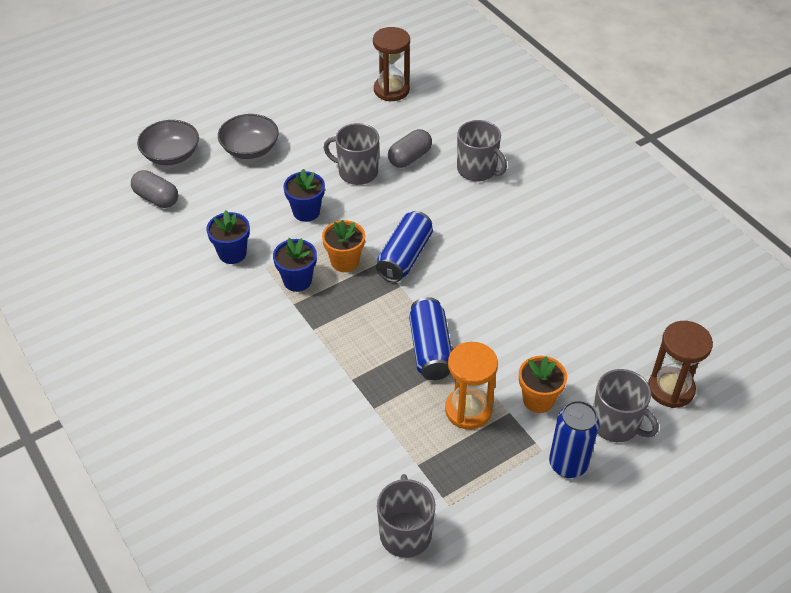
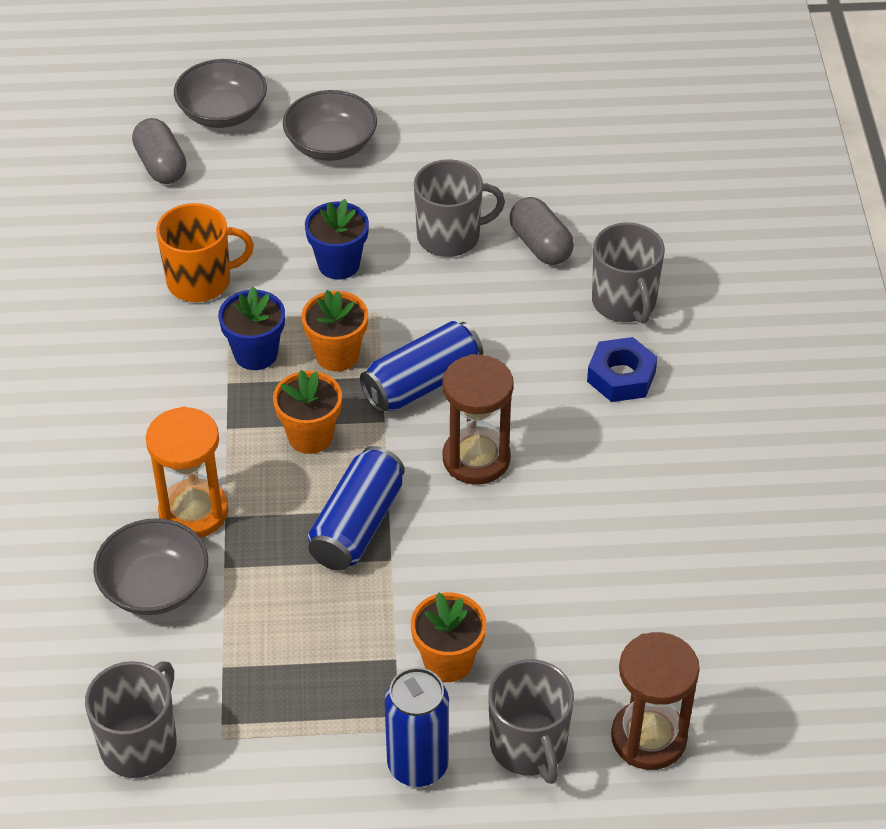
camera: 30 degrees right, 0 degrees up
(232, 253) = (201, 281): blue flower pot -> orange mug
(342, 438) = (155, 586): none -> grey bowl
(357, 172) = (450, 236): grey mug -> grey mug turned 120 degrees clockwise
(365, 312) = (310, 436): none -> orange flower pot
(391, 90) = (593, 135): brown hourglass -> brown hourglass (476, 459)
(409, 158) = (540, 245): grey capsule -> grey capsule turned 75 degrees clockwise
(468, 410) = (343, 629): orange hourglass -> orange hourglass (193, 512)
(506, 208) = (621, 377): none -> blue nut

